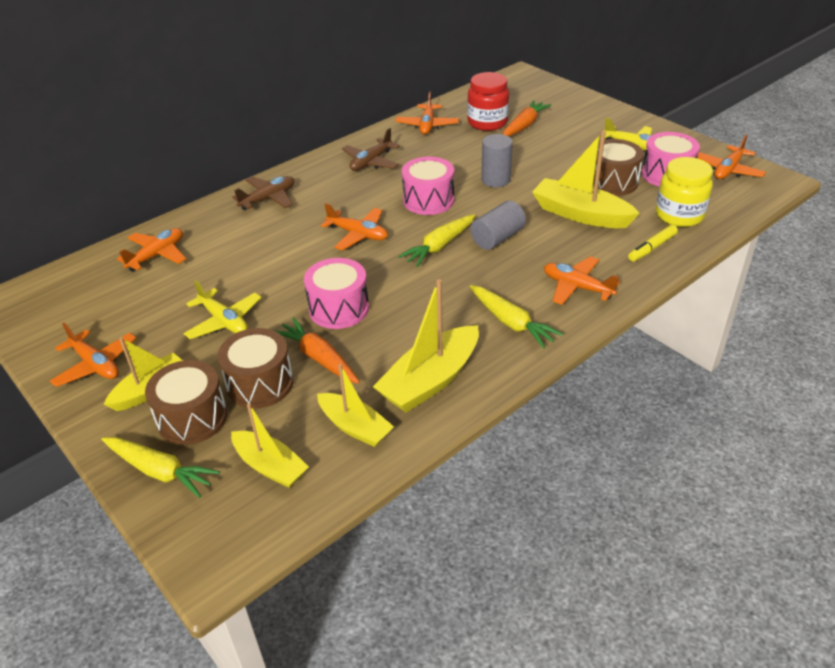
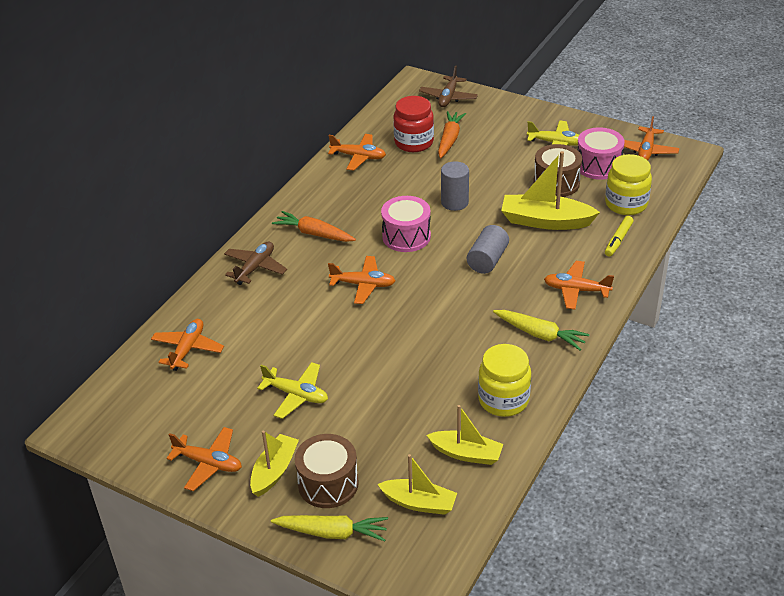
camera: 20 degrees left, 0 degrees up
(260, 383) = (365, 440): brown drum -> none
(319, 358) = (401, 406): orange carrot -> orange carrot (314, 234)
(339, 308) = (390, 358): pink drum -> none
(371, 162) = (329, 208): brown plane -> brown plane (448, 97)
(427, 125) = (358, 157): orange plane -> orange plane turned 60 degrees counterclockwise
(430, 380) = (503, 400): yellow boat -> yellow jar
(439, 246) = (442, 279): yellow carrot -> none

